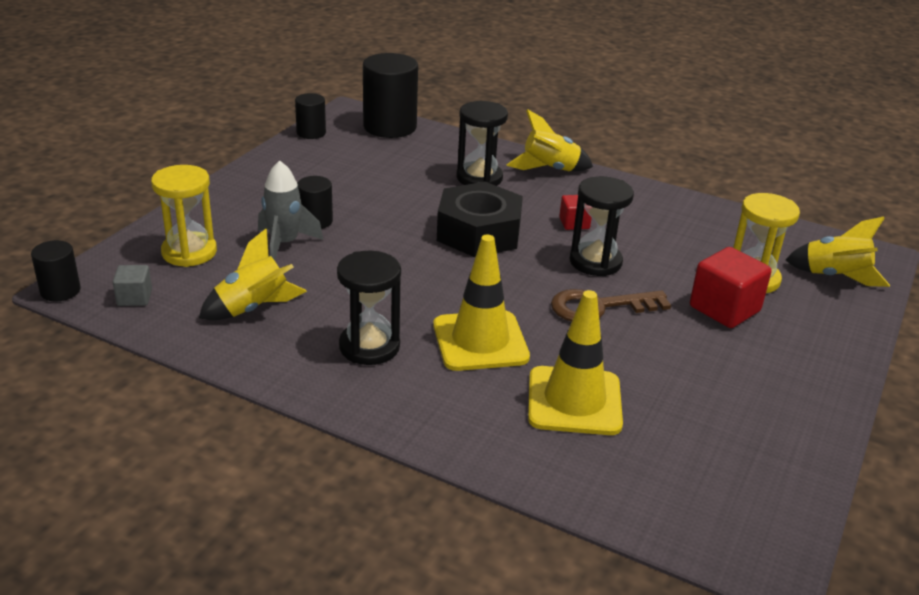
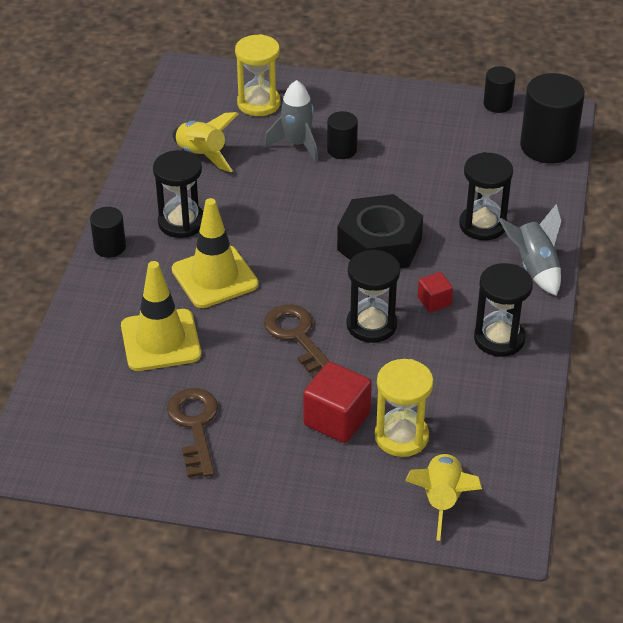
camera: 75 degrees right, 10 degrees up
(60, 291) = (180, 67): black cylinder -> black cylinder (110, 247)
(134, 298) = (188, 100): grey cube -> none
(550, 169) = (534, 268): yellow rocket -> grey rocket
(635, 205) = (499, 338): none -> black hourglass
(722, 402) = (194, 426): none -> brown key

